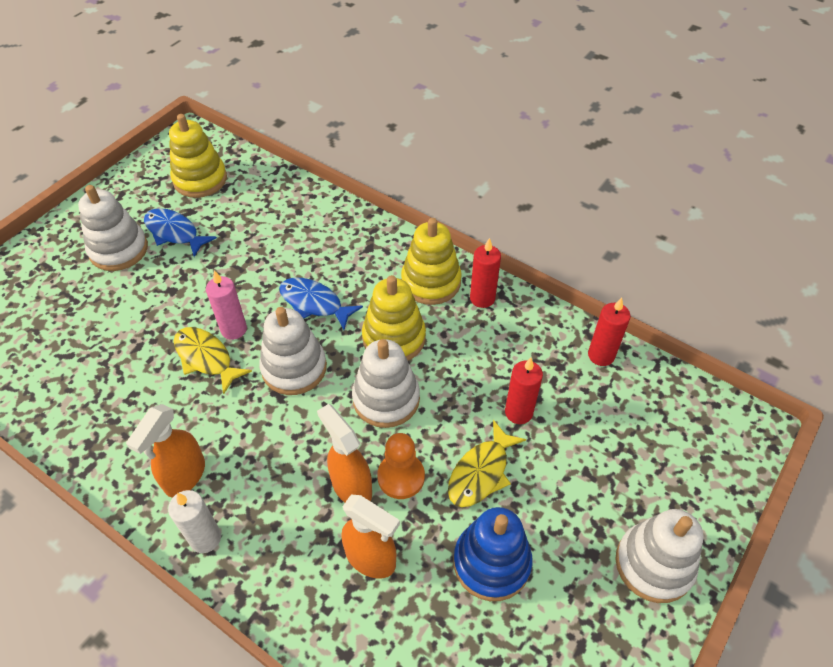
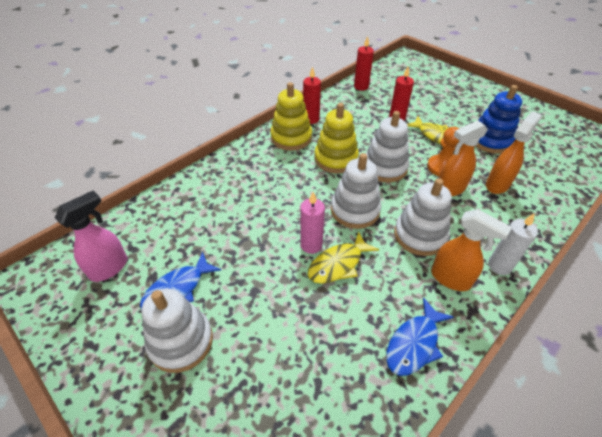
camera: 80 degrees left, 5 degrees down
(200, 179) = (109, 268): yellow stacking toy -> pink spray bottle
(314, 303) = (295, 195): blue fish -> blue fish (414, 343)
(654, 564) = (481, 94): white stacking toy -> white stacking toy (420, 235)

